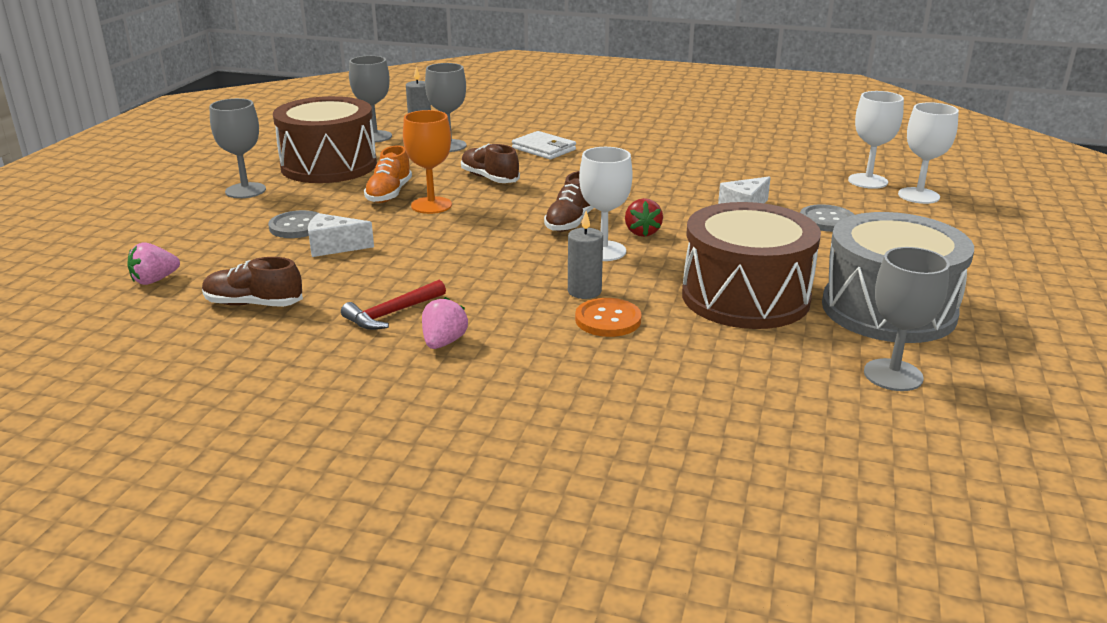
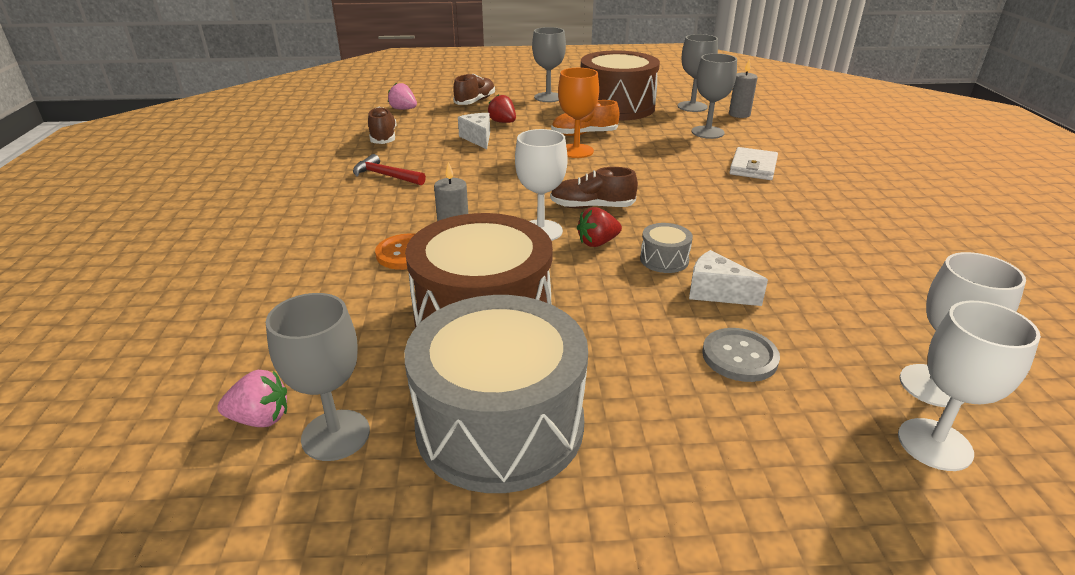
camera: 70 degrees right, 5 degrees up
(297, 226) = (503, 122): grey button -> red strawberry
(443, 342) = (348, 200): pink strawberry -> pink strawberry (260, 419)
(489, 178) = (654, 159): brown shoe -> brown shoe (475, 101)
(686, 214) = (664, 260): none -> grey drum

